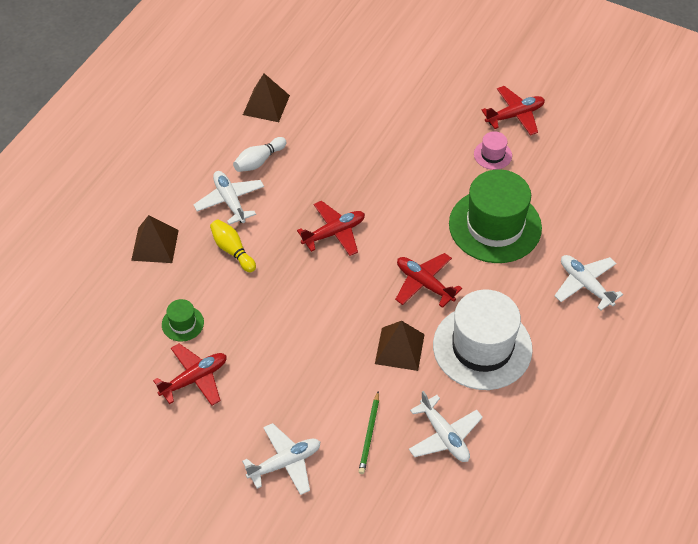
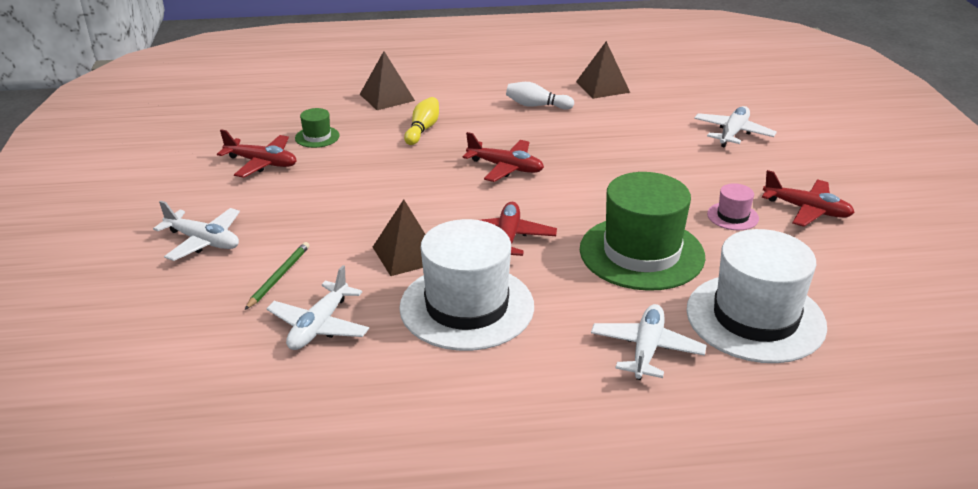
camera: 55 degrees right, 20 degrees down
(230, 201) = (475, 109): white plane -> white plane (733, 133)
(369, 434) = (279, 277): green pencil -> green pencil turned 135 degrees clockwise
(594, 217) = (755, 318): none -> white hat

